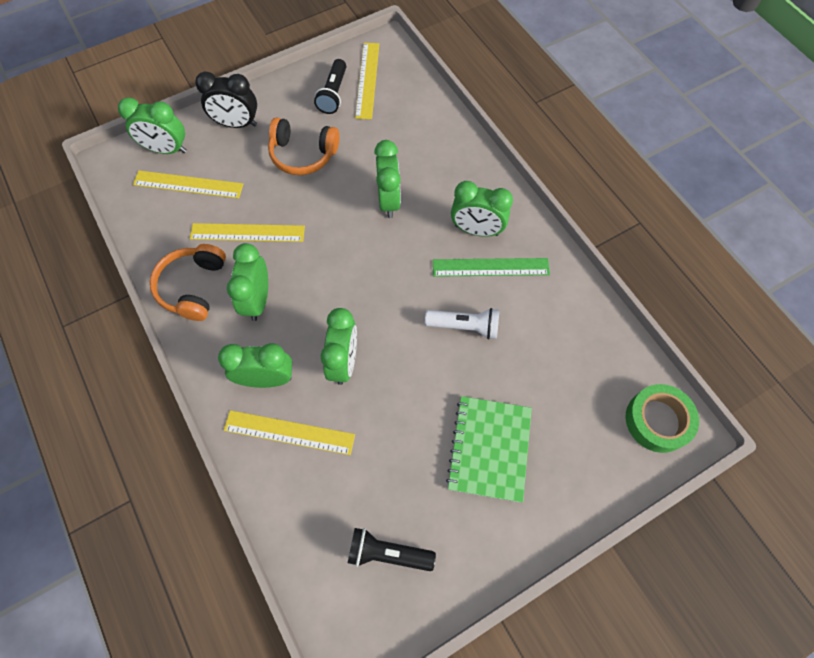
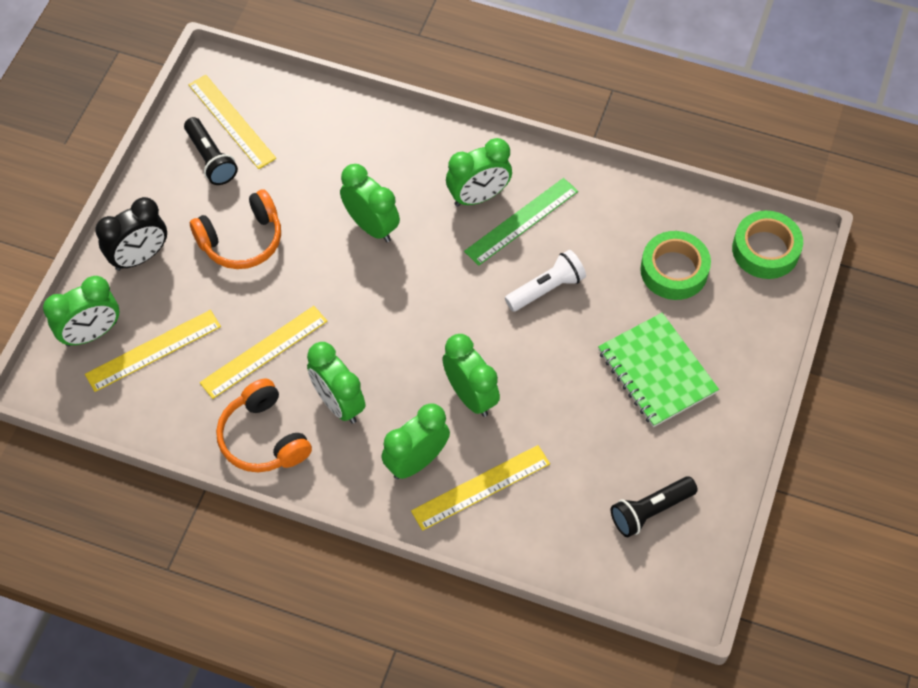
camera: 40 degrees left, 5 degrees down
(570, 382) = (674, 270): none -> green tape

